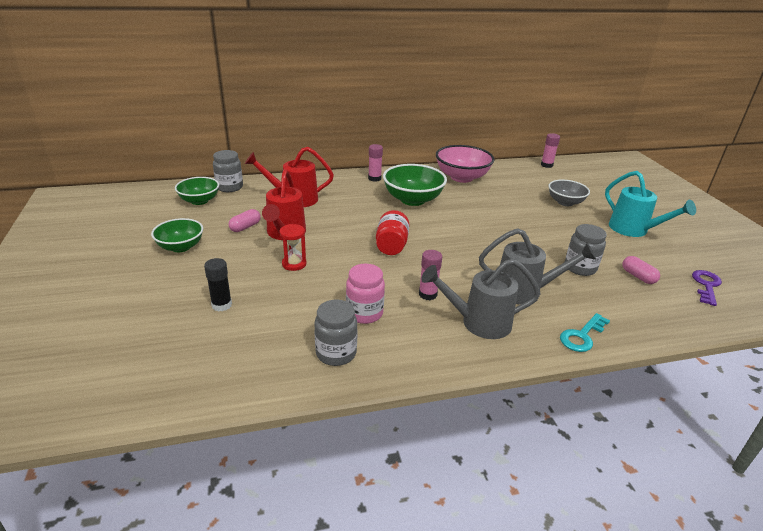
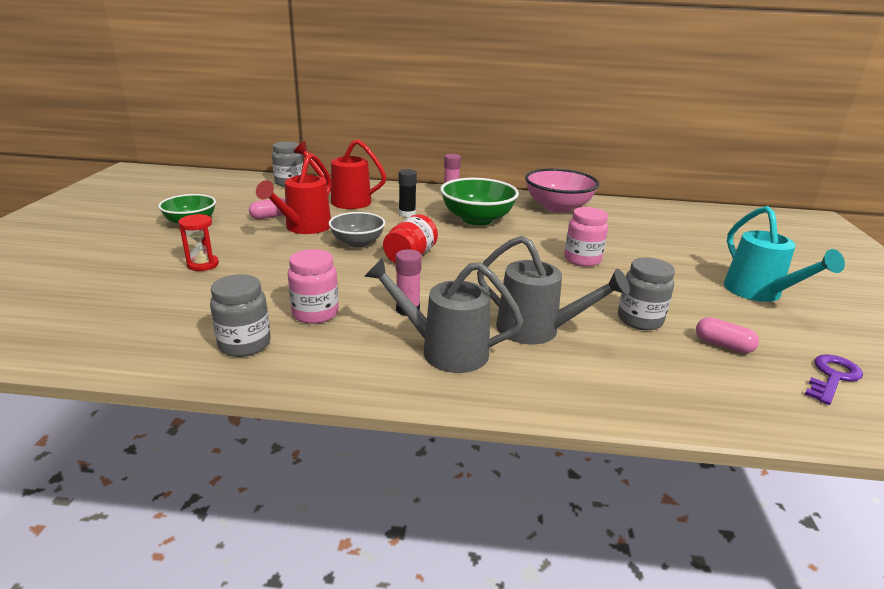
camera: 20 degrees right, 5 degrees down
(199, 201) = (249, 189): green bowl -> none
(222, 305) = (176, 277): black glue stick -> black glue stick (407, 214)
(294, 264) = (286, 255): red hourglass -> red hourglass (203, 264)
(511, 224) = (582, 259): none -> pink jar
(546, 165) = (683, 210): pink glue stick -> none
(565, 202) = (678, 249): grey bowl -> grey bowl (357, 242)
(582, 336) = (576, 395): turquoise key -> none
(638, 276) = (723, 345): pink capsule -> pink capsule turned 45 degrees counterclockwise

